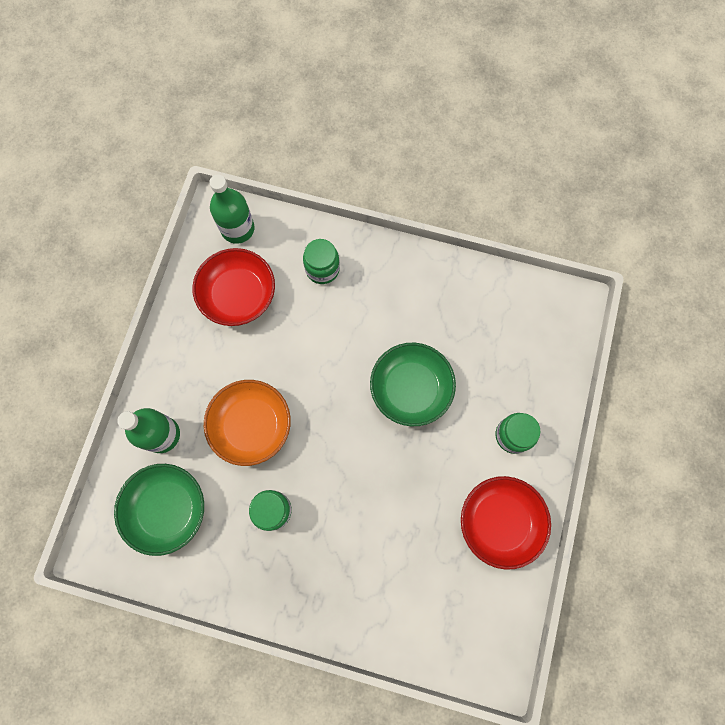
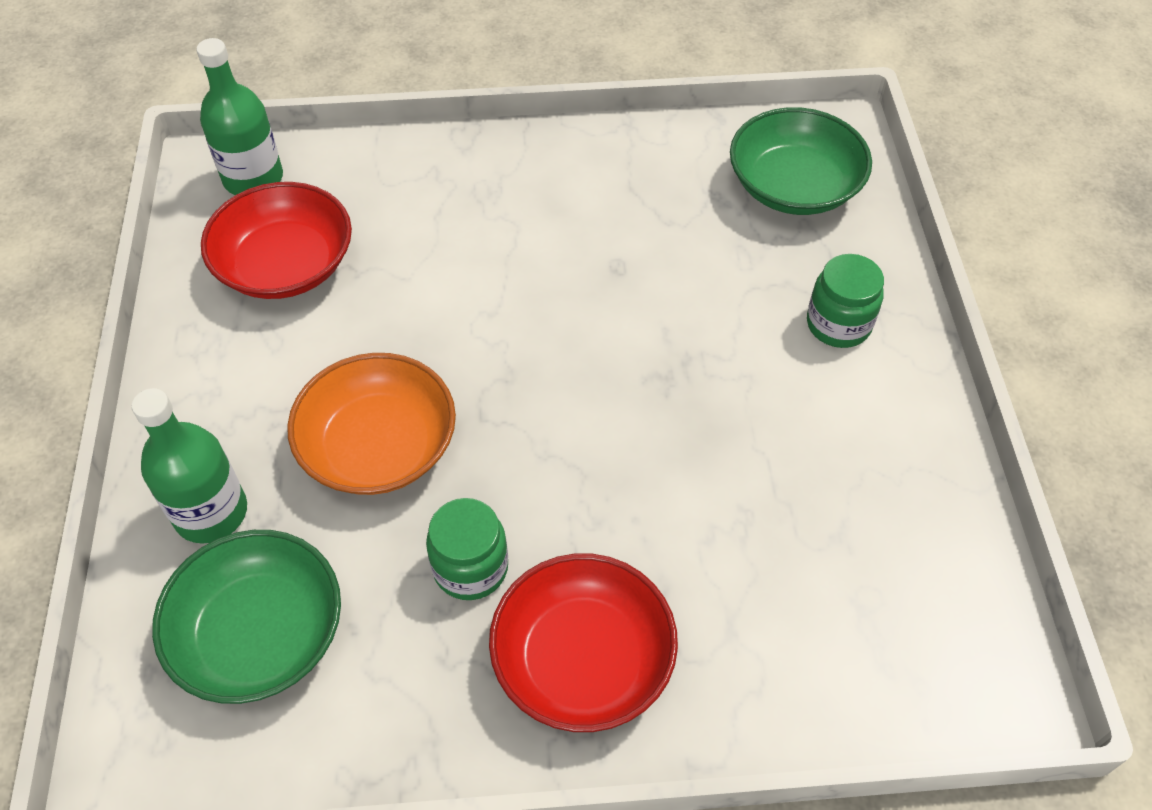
camera: 20 degrees left, 20 degrees down
(322, 269) = (419, 193): green jar -> none
(411, 388) = (639, 310): green bowl -> green bowl (794, 186)
(500, 521) = (883, 453): red bowl -> red bowl (583, 659)

